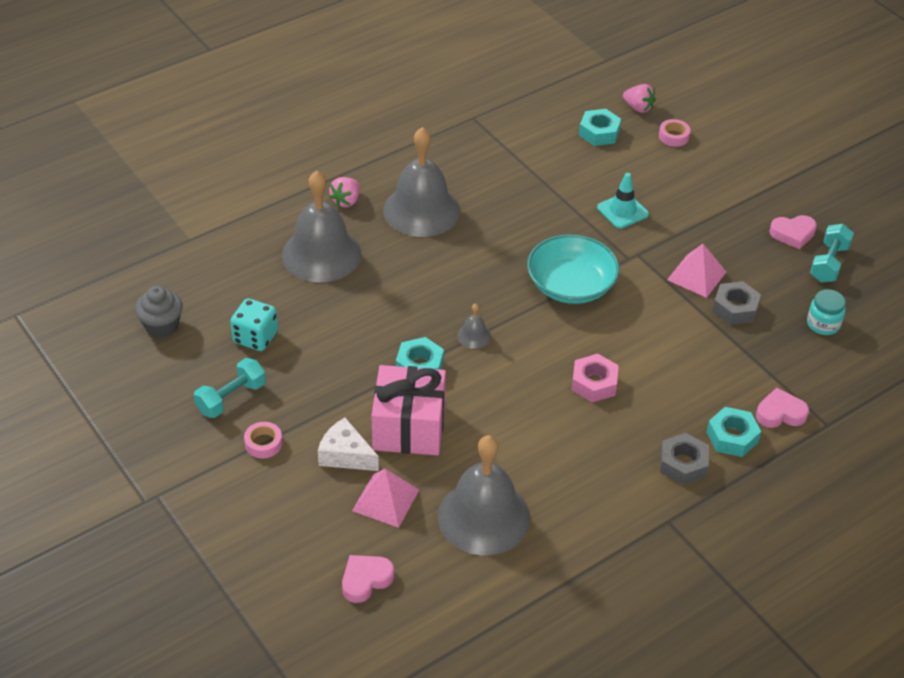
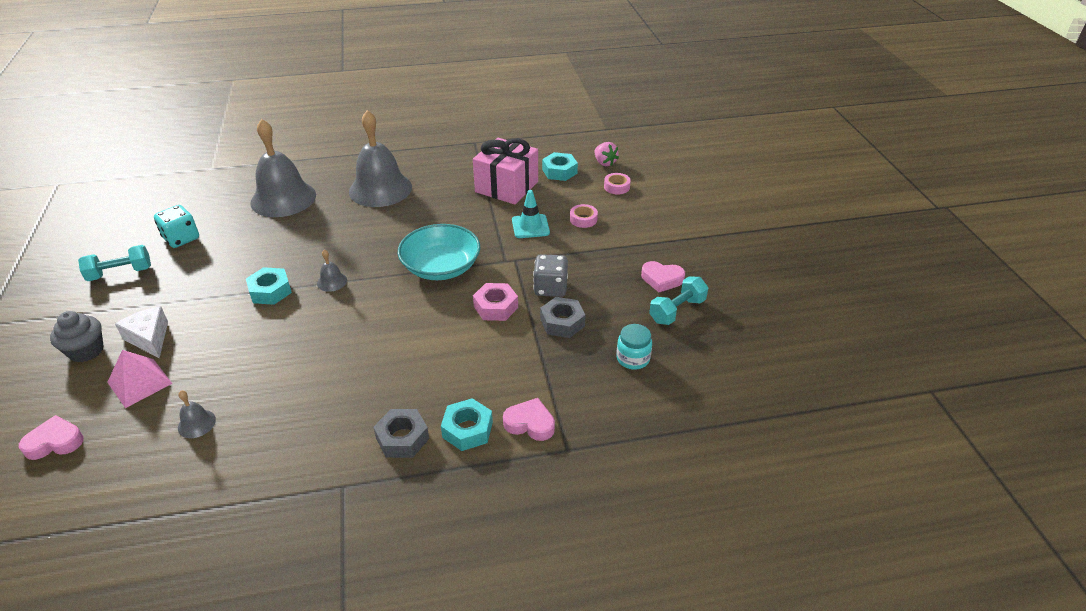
camera: 25 degrees right, 5 degrees down
(162, 326) = (132, 214): grey cupcake -> grey cupcake (86, 351)
(263, 443) = (105, 311): pink tape -> pink tape (583, 219)
(346, 201) = (335, 171): pink strawberry -> none
(409, 427) = (215, 333): pink gift -> pink gift (506, 187)
(483, 517) = (196, 423): grey bell -> grey bell, size x0.41
(594, 383) = (390, 345): pink nut -> pink nut (496, 307)
(696, 275) = (550, 288): pink pyramid -> grey dice

